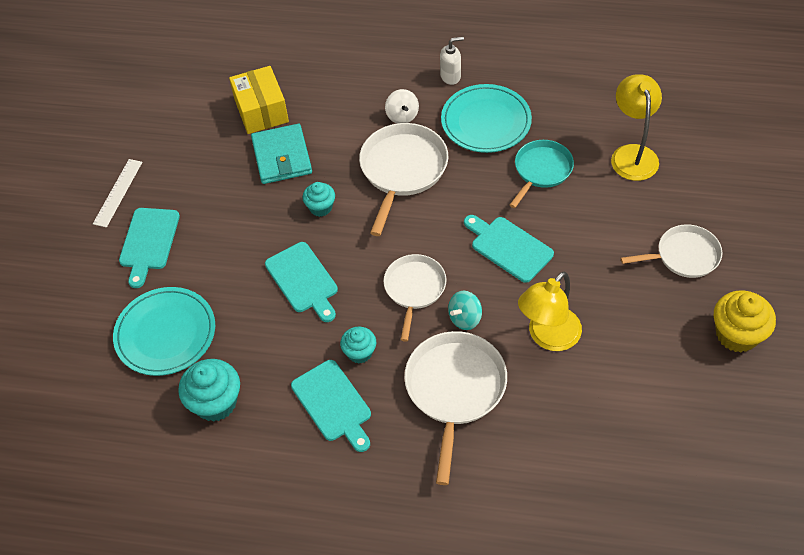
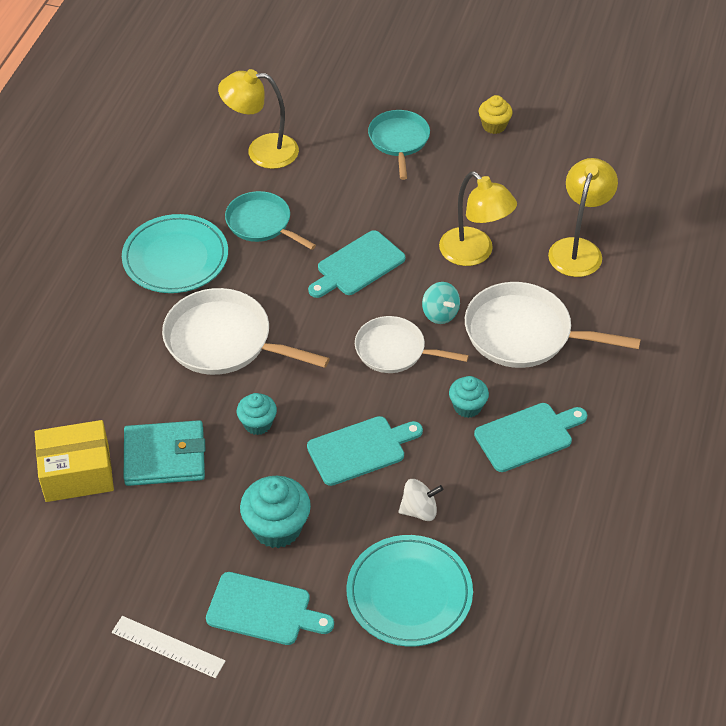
camera: 85 degrees left, 5 degrees down
(215, 402) = (512, 545): turquoise cupcake -> turquoise cupcake (277, 528)
(402, 116) = (139, 331): white spinning top -> white spinning top (419, 510)
(450, 76) = (92, 278): white soap dispenser -> none
(579, 428) = (578, 249): none -> yellow lamp
(684, 256) = (399, 141): white pan -> turquoise pan
(736, 334) = (494, 126): yellow cupcake -> yellow cupcake, size x0.61

